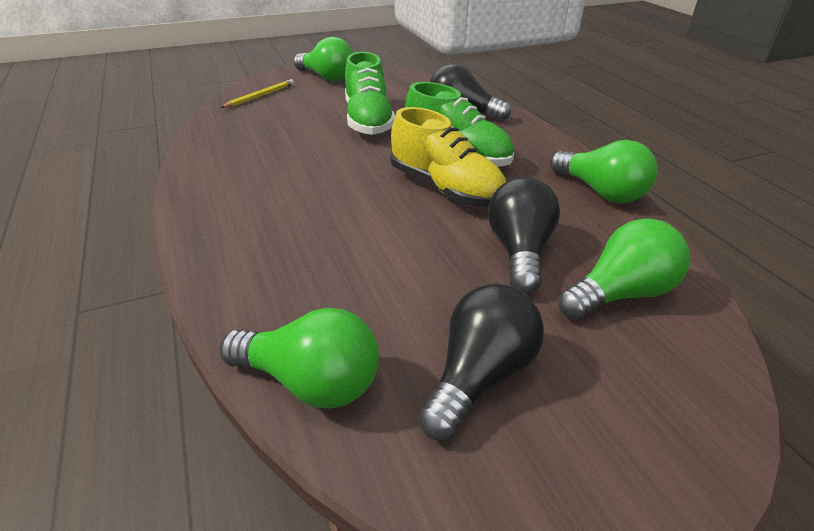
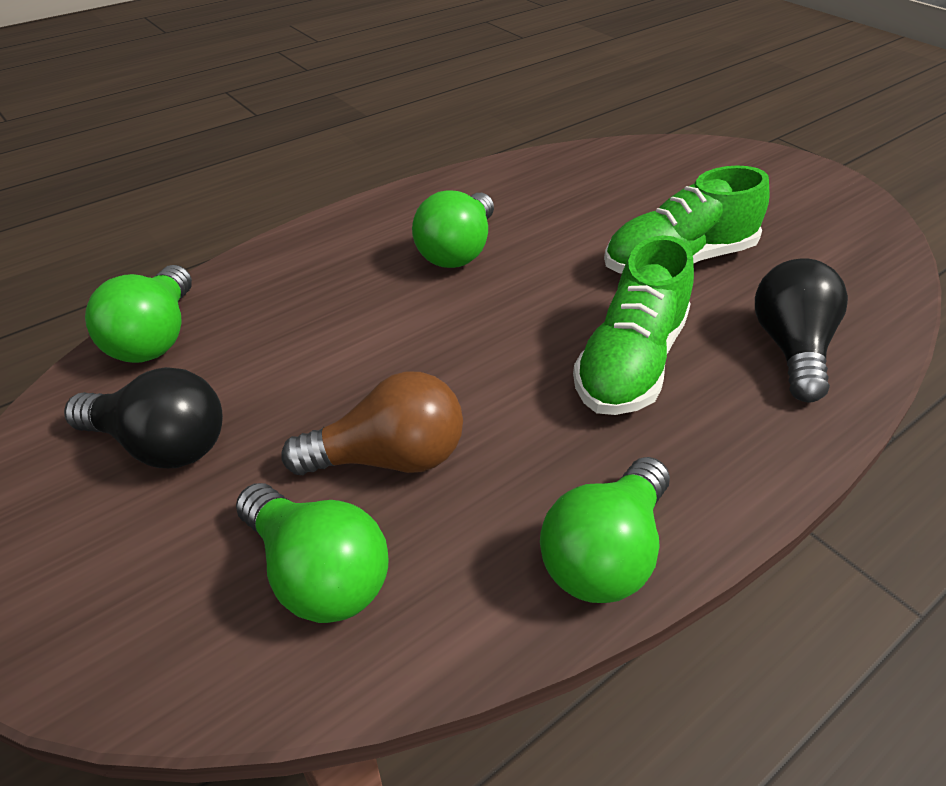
camera: 75 degrees right, 5 degrees up
(260, 96) = (680, 162): yellow pencil -> none
(327, 77) = (796, 193): green light bulb -> green light bulb (458, 251)
(445, 189) = (521, 367): yellow shoe -> none
(519, 251) = (389, 458): black light bulb -> brown light bulb

